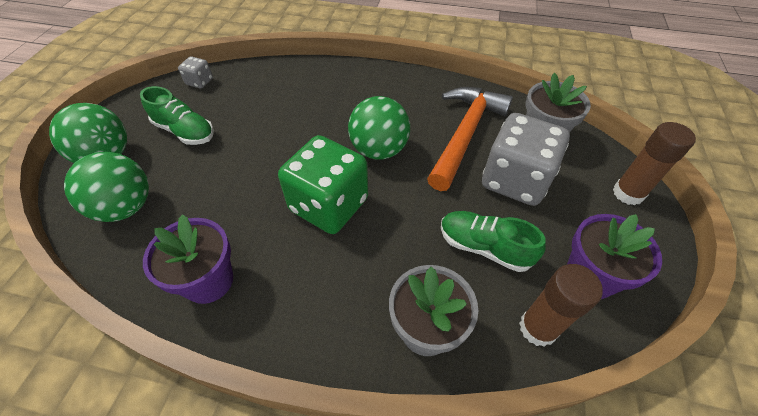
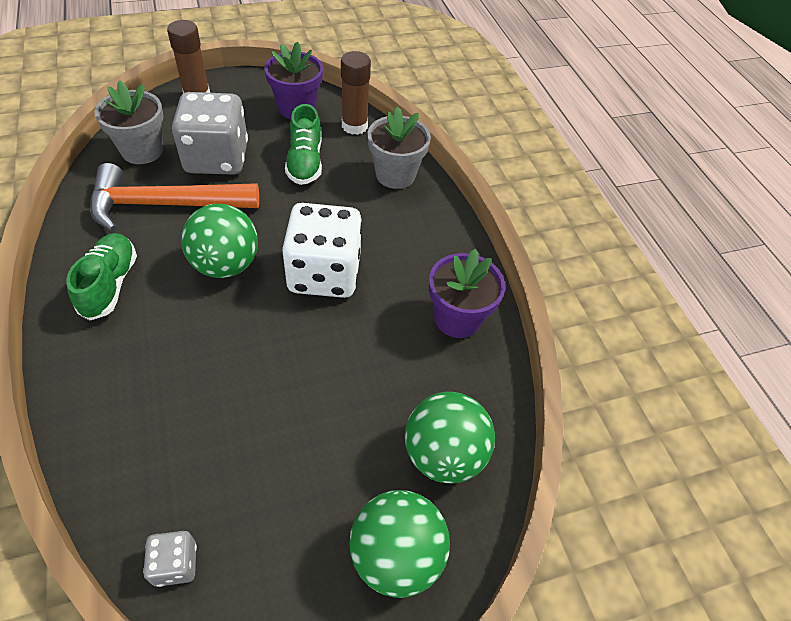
camera: 125 degrees left, 0 degrees up
(185, 131) = (297, 490): green shoe -> green shoe (110, 284)
(329, 205) = (324, 274): green dice -> white dice

